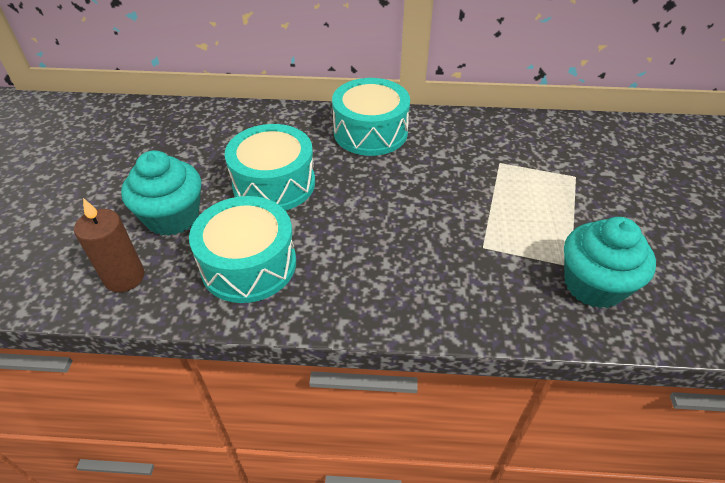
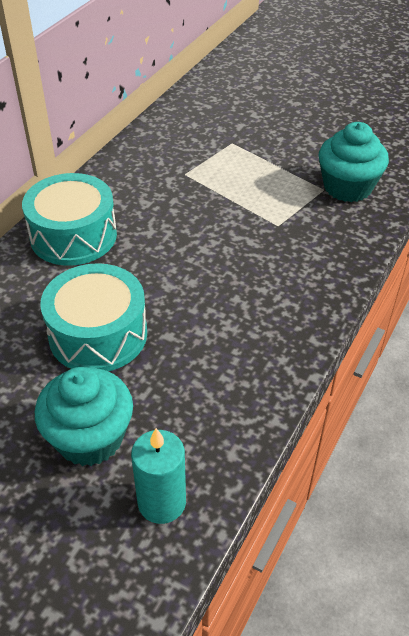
camera: 65 degrees left, 0 degrees up
(124, 277) = (162, 502): brown candle -> turquoise candle
(249, 264) = (206, 386): turquoise drum -> none

